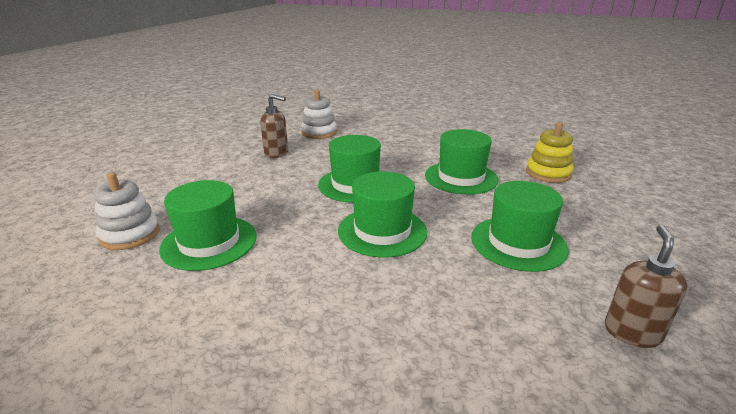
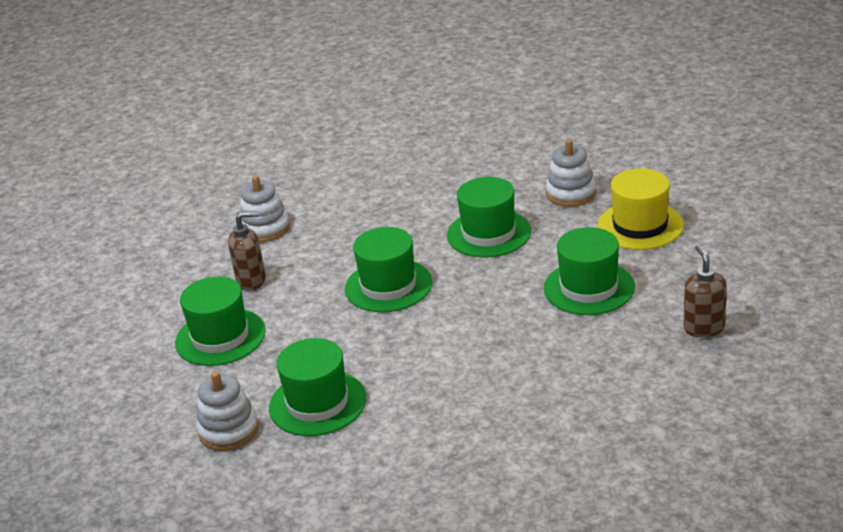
camera: 25 degrees left, 5 degrees up
(382, 231) = (465, 325): green hat -> green hat (220, 337)
(548, 173) = (571, 193): yellow stacking toy -> white stacking toy
(600, 212) = (640, 226): none -> yellow hat

